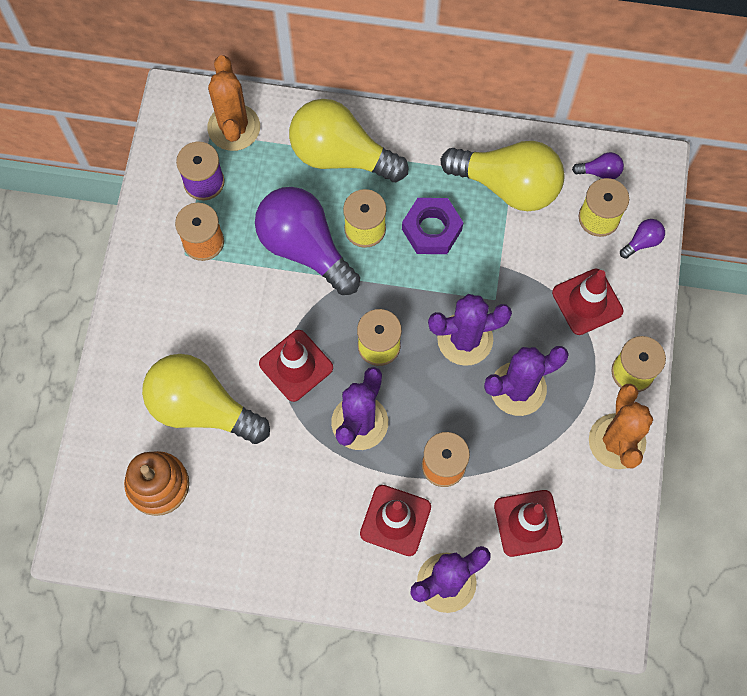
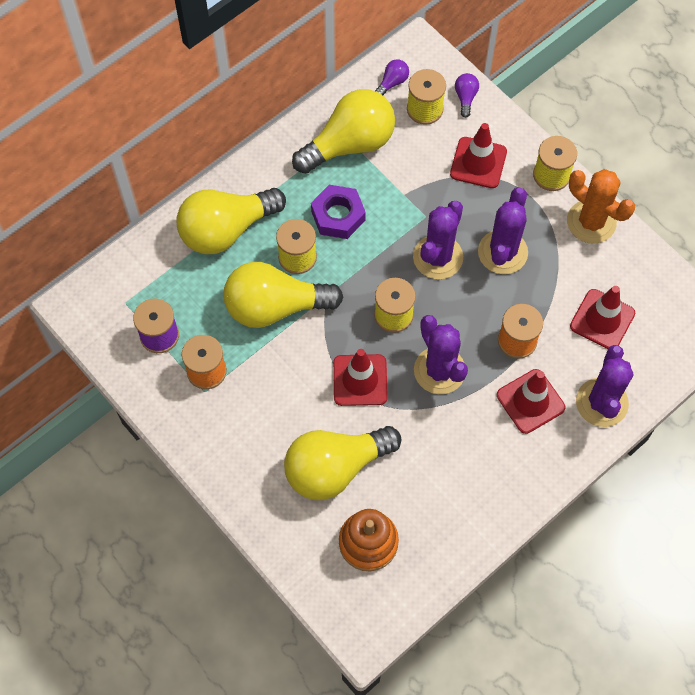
camera: 50 degrees left, 5 degrees down
(234, 127) = (135, 283): orange cactus -> none
(305, 247) = (275, 307): purple light bulb -> yellow light bulb

